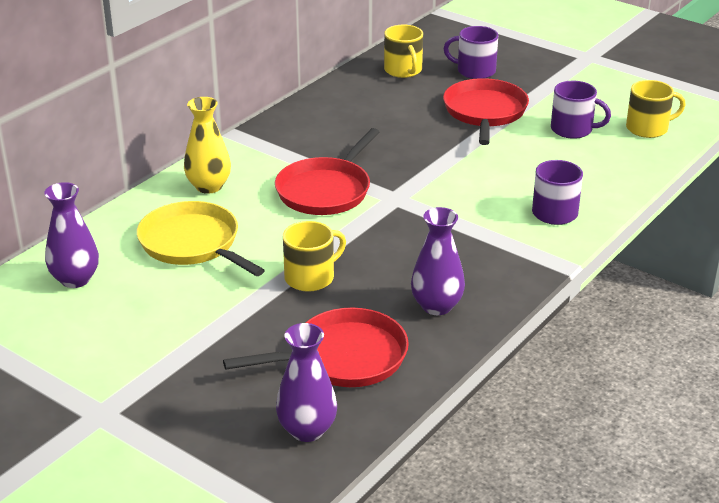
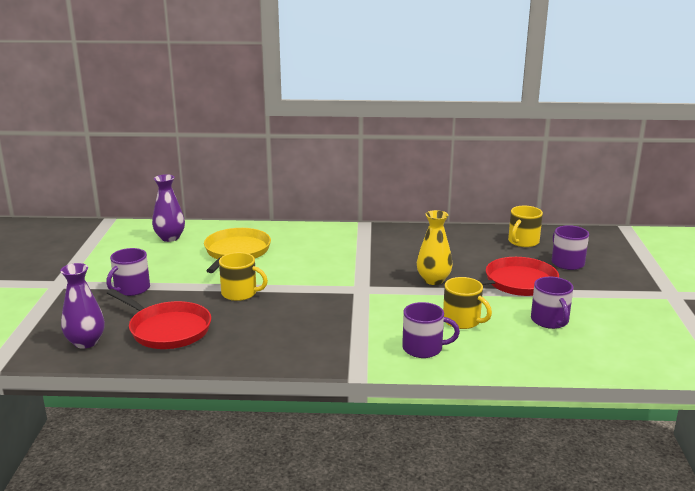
camera: 55 degrees right, 10 degrees down
(197, 355) = (131, 289): none -> purple mug
(209, 186) = (299, 236): yellow vase -> yellow vase (433, 280)
(326, 190) = (340, 267): red pan -> none
(436, 306) = (253, 341): purple vase -> none
(648, 128) = (607, 350): yellow mug -> yellow mug (462, 321)

